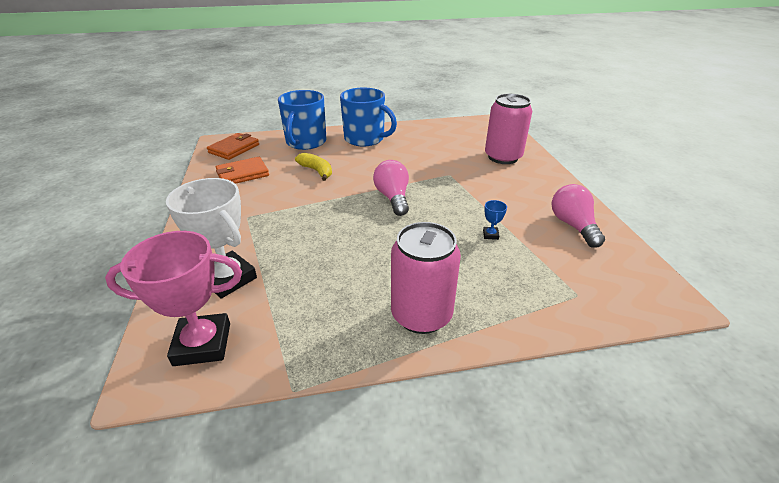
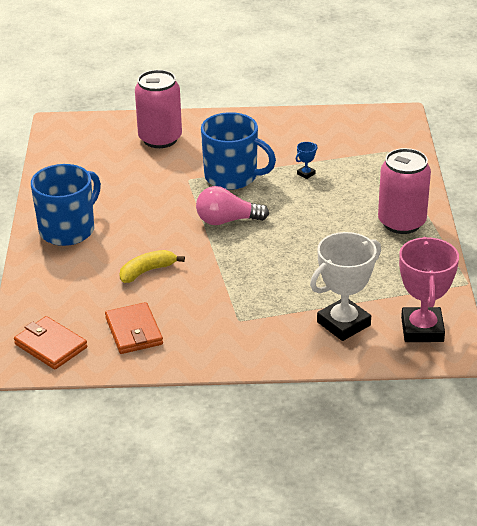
camera: 80 degrees left, 0 degrees up
(305, 142) = (57, 280): blue mug -> blue mug (232, 176)
(490, 235) = (306, 174): blue trophy -> blue trophy turned 60 degrees counterclockwise
(573, 225) = (301, 130): pink light bulb -> none

